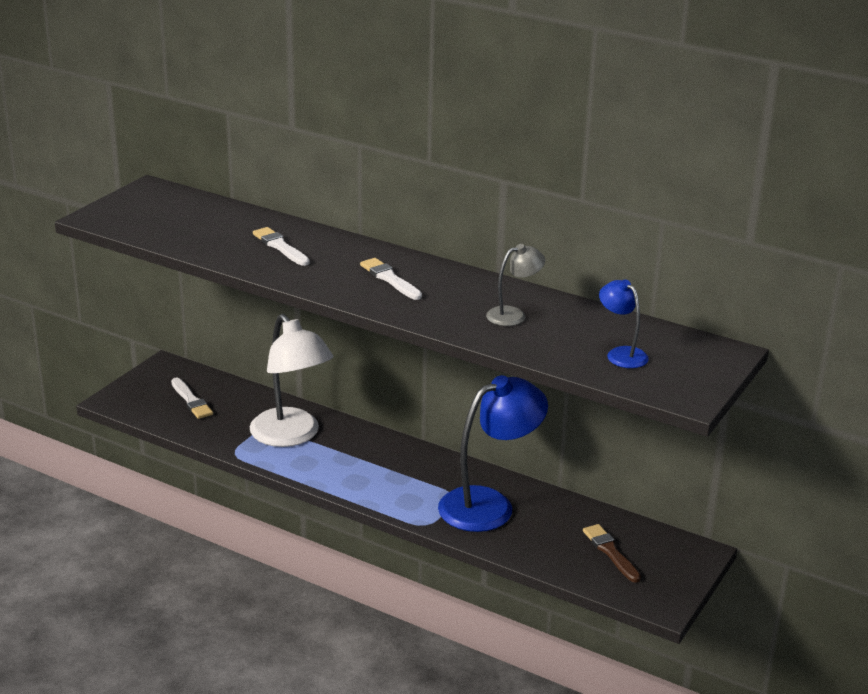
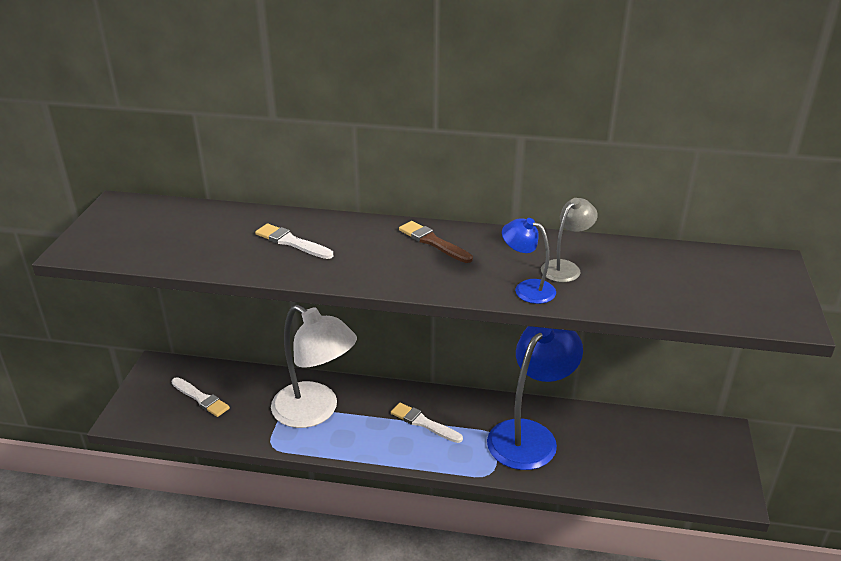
camera: 20 degrees left, 5 degrees up
(390, 279) = (423, 254): white brush -> white brush (424, 423)
(610, 552) = (658, 454): brown brush -> brown brush (433, 242)
(621, 354) = (693, 287): blue lamp -> blue lamp (527, 289)

